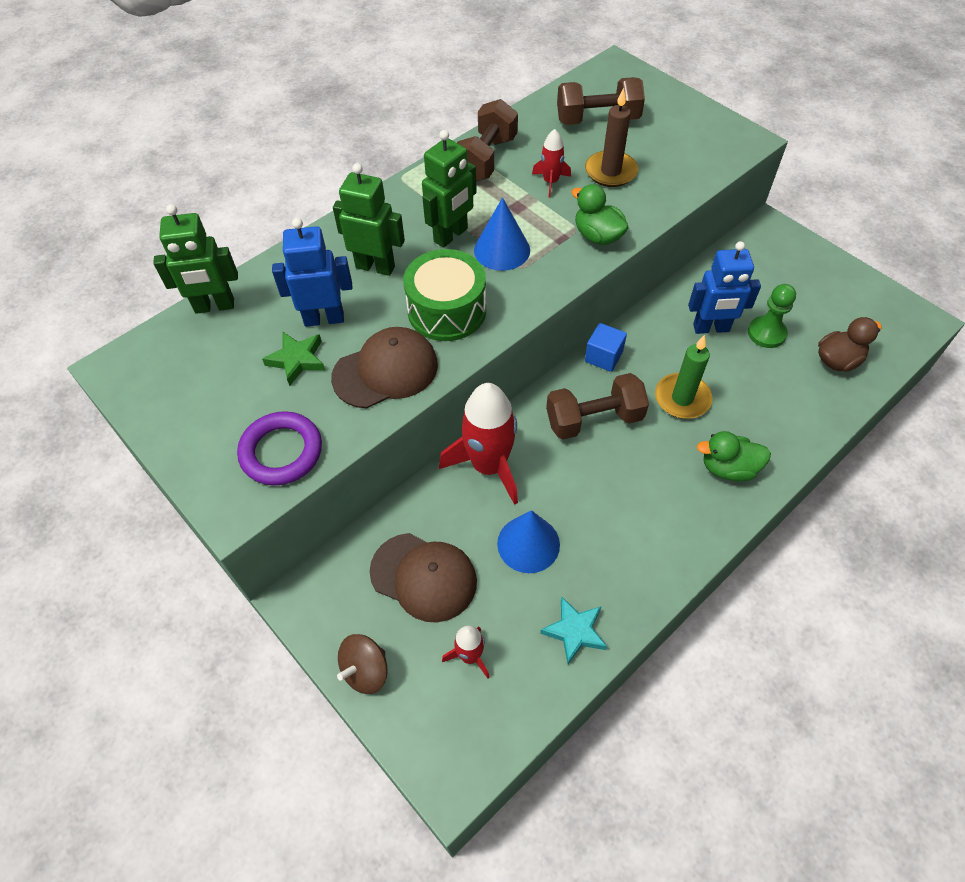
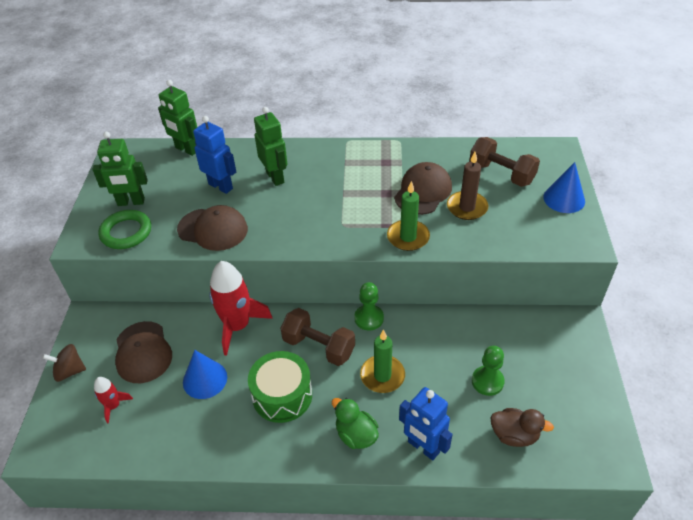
camera: 45 degrees right, 10 degrees down
(281, 452) = (126, 232): purple ring -> green ring
(297, 360) = (185, 197): green star -> none
(447, 310) = (278, 221): green drum -> green drum (282, 395)
(451, 235) = (331, 185): green robot -> green robot (131, 202)
(486, 159) = (404, 158): brown dumbbell -> none
(502, 250) = (346, 210): blue cone -> blue cone (564, 199)
(550, 182) = (423, 191): red rocket -> brown cap
(574, 631) = (169, 440): turquoise star -> none
(597, 236) = (408, 237): green duck -> green candle
(603, 356) = (369, 318): blue cube -> green pawn
(711, 328) = (454, 351): blue robot -> blue robot (423, 447)

